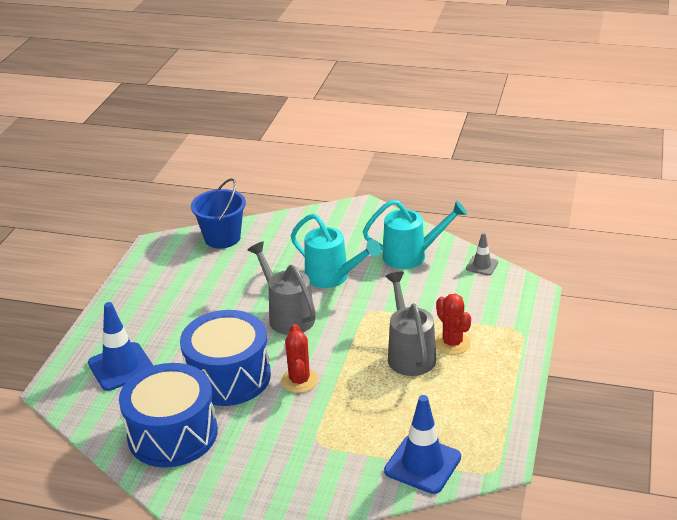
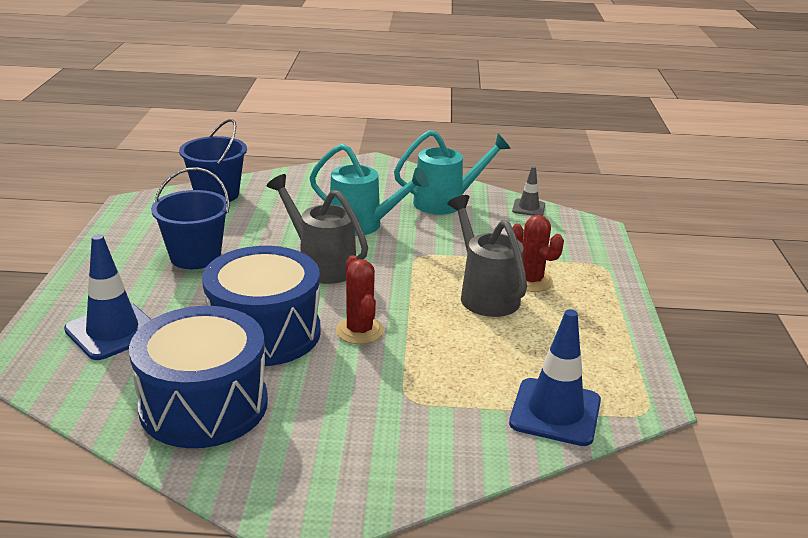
camera: 15 degrees left, 5 degrees down
(192, 301) = (195, 256): none -> blue bucket

